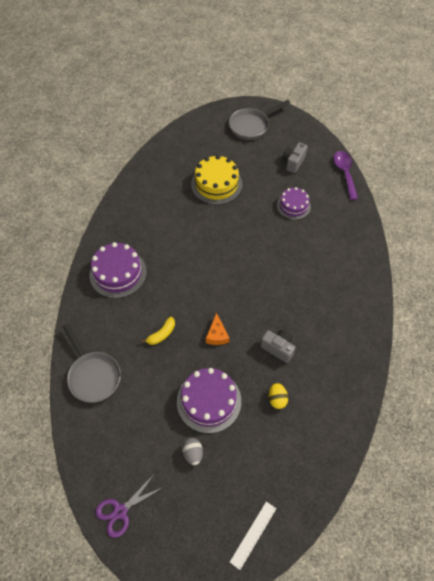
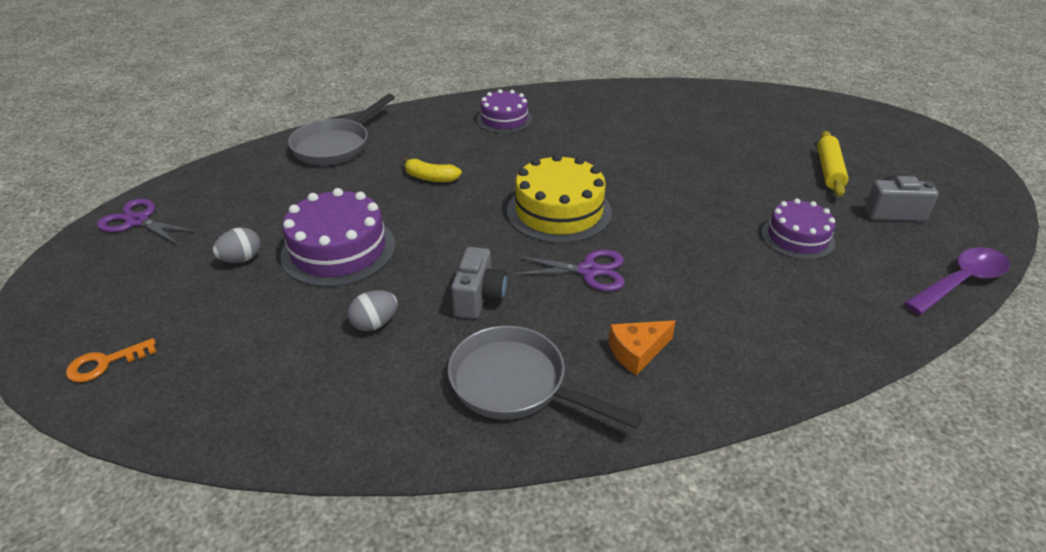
camera: 65 degrees right, 20 degrees down
(118, 273) = (504, 119): purple cake -> purple cake, size x0.64
(216, 184) = (742, 151): yellow cake -> yellow cake (559, 211)
(217, 335) = (462, 226): orange cheese -> orange cheese (637, 352)
(251, 126) = (904, 150): grey pan -> grey pan (516, 385)
(251, 163) = (829, 170): none -> yellow rolling pin
(253, 534) = (105, 363): white ruler -> orange key
(277, 399) = (375, 324): yellow egg -> grey egg
(279, 295) = (589, 271): none -> purple scissors

